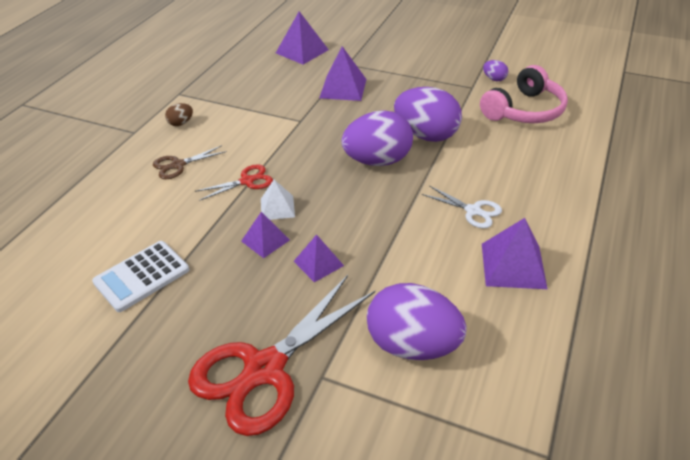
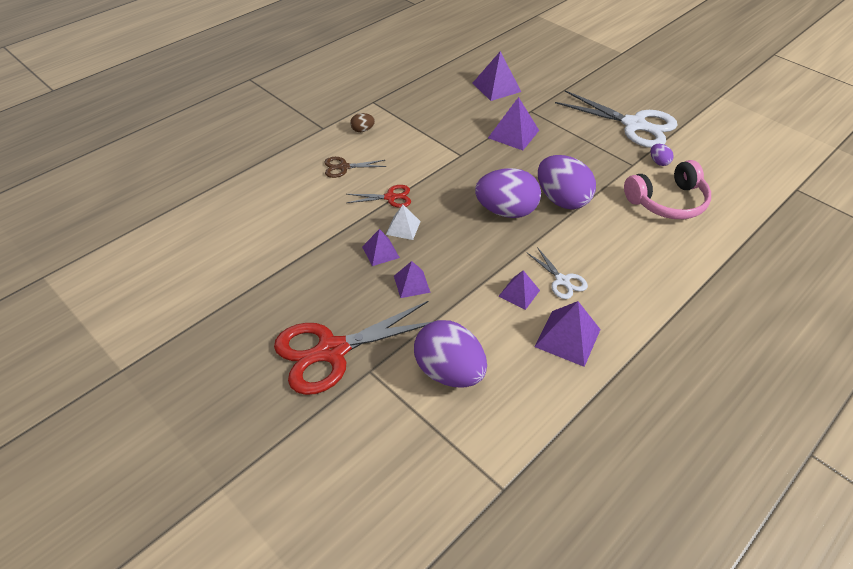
camera: 20 degrees right, 5 degrees up
(142, 276) = (278, 251): white calculator -> none
(438, 236) = (519, 293): none -> purple pyramid
(451, 53) = (634, 125): none -> white scissors

